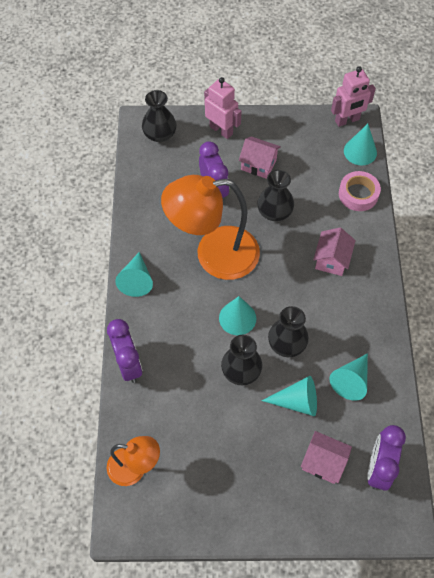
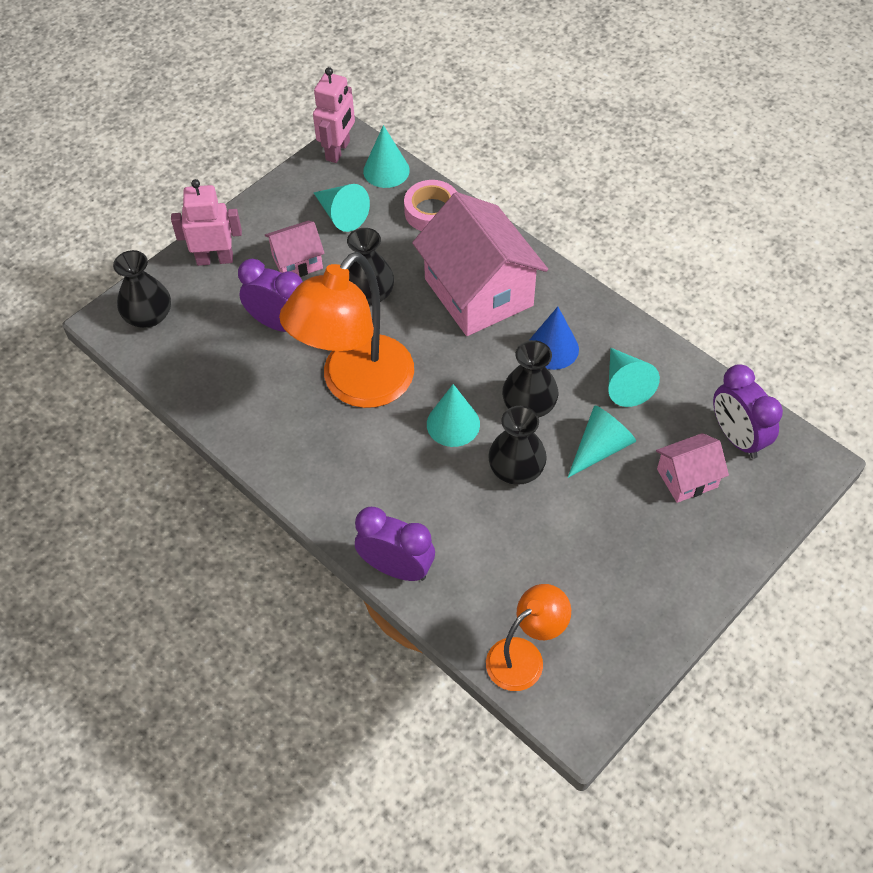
camera: 45 degrees left, 5 degrees down
(136, 280) = (303, 480): turquoise cone -> turquoise cone (342, 215)
(331, 260) = (478, 292): pink house -> pink house, size x2.02
(335, 325) = (553, 348): none -> blue cone

